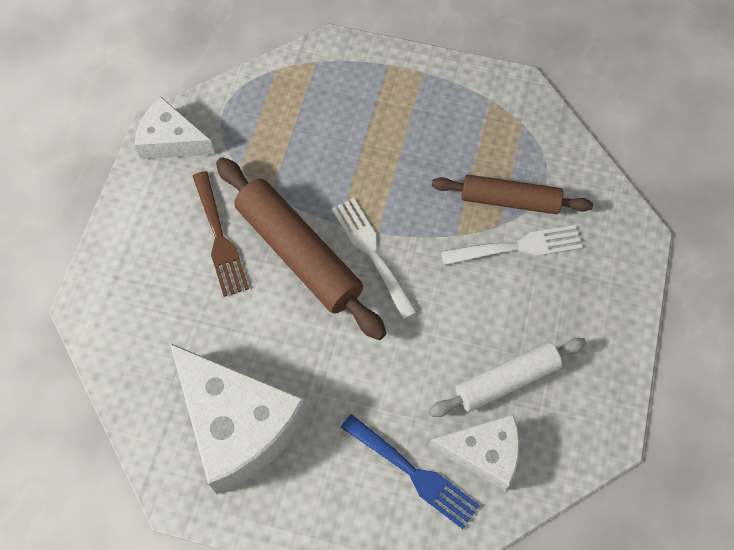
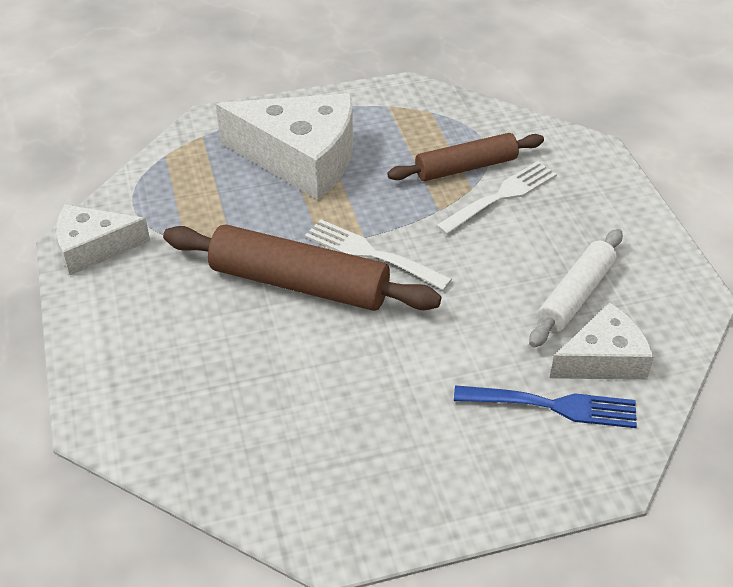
camera: 30 degrees left, 20 degrees down
(219, 237) = (205, 304): brown fork -> none
(238, 424) = (346, 449): white cheese -> white cheese (301, 158)

